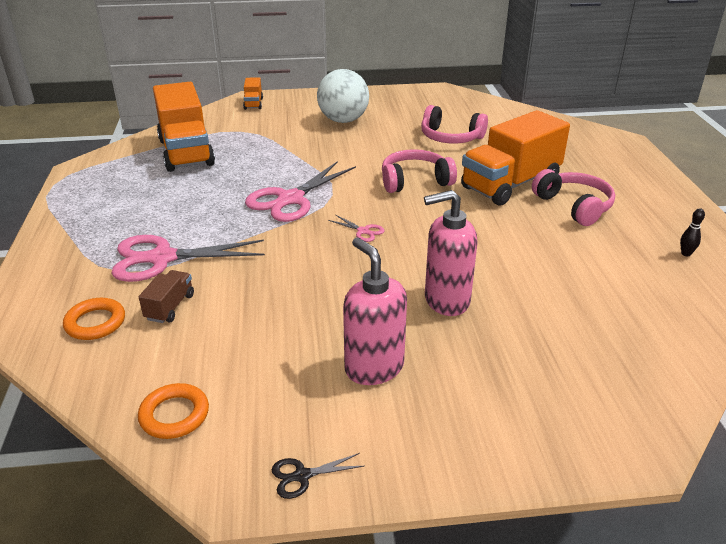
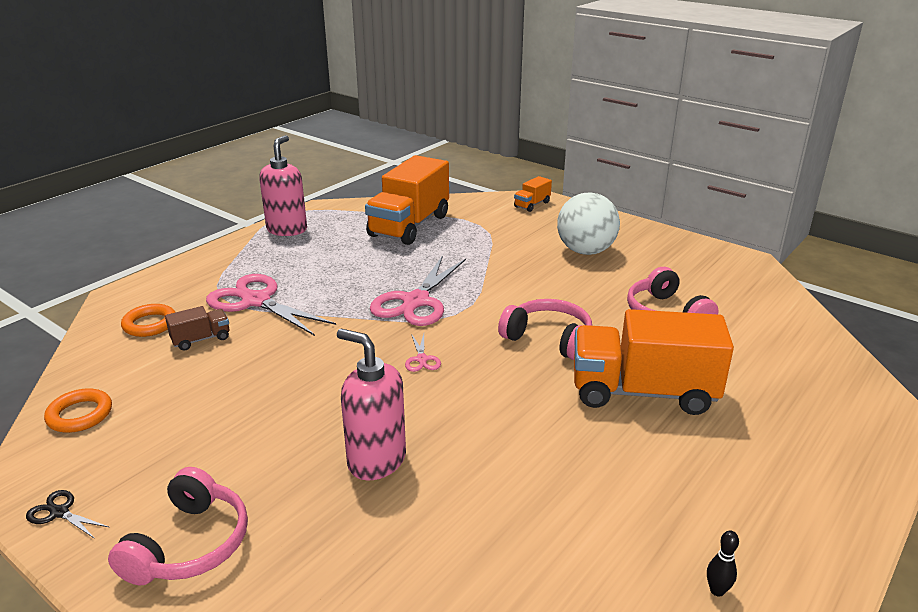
camera: 45 degrees right, 5 degrees down
(291, 199) = (416, 301): pink scissors -> pink scissors turned 60 degrees counterclockwise
(374, 367) = (230, 473): pink soap dispenser -> pink soap dispenser (287, 230)
(574, 206) = (674, 454): pink headphones -> pink headphones (189, 544)

